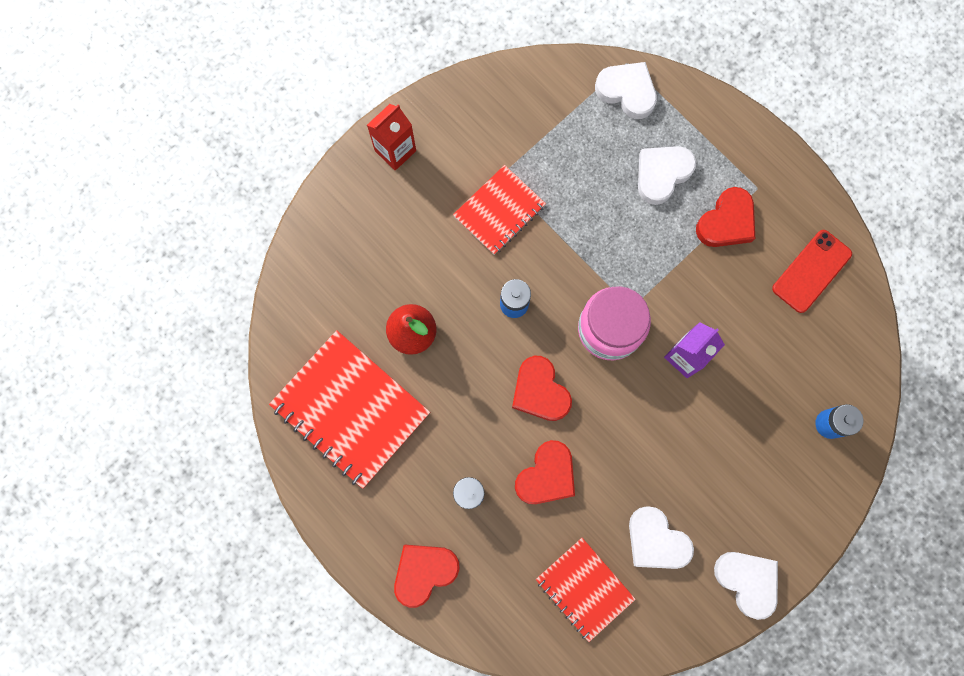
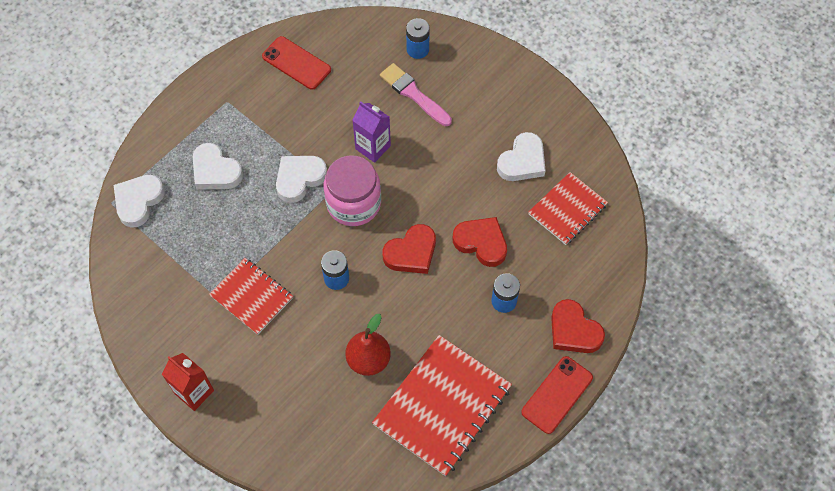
camera: 95 degrees left, 15 degrees down
(349, 541) = (557, 395): none -> red phone
(726, 222) = (257, 122): red heart -> none
(747, 581) = (544, 99): white heart -> white heart (299, 179)
(761, 413) = (413, 94): none -> pink brush

